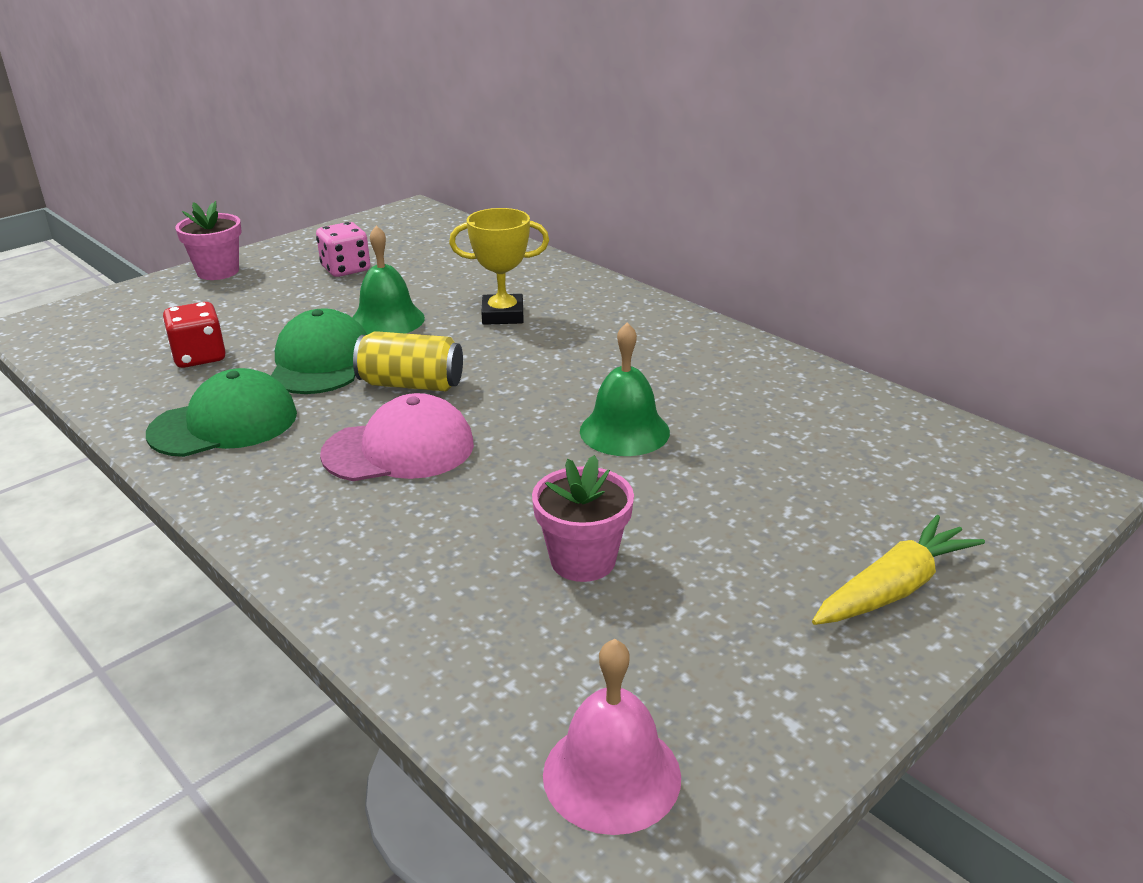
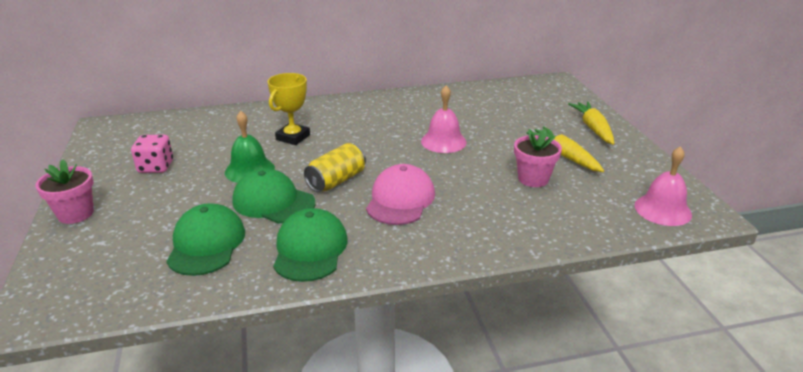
camera: 60 degrees left, 0 degrees up
(199, 357) = (206, 244): red dice -> green cap
(624, 431) = (443, 141): green bell -> pink bell
(717, 577) = (564, 156): none -> yellow carrot

